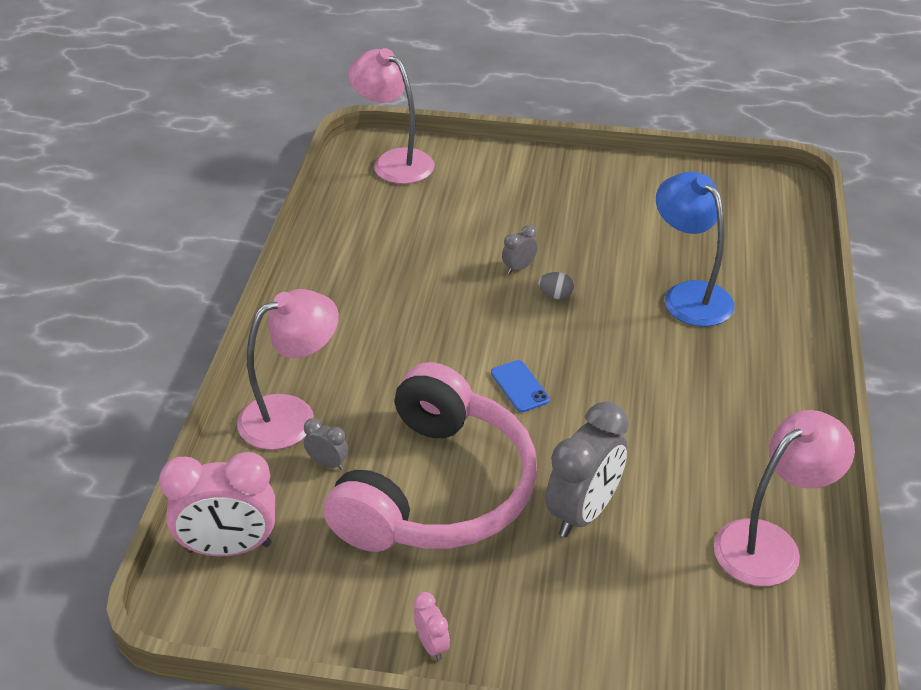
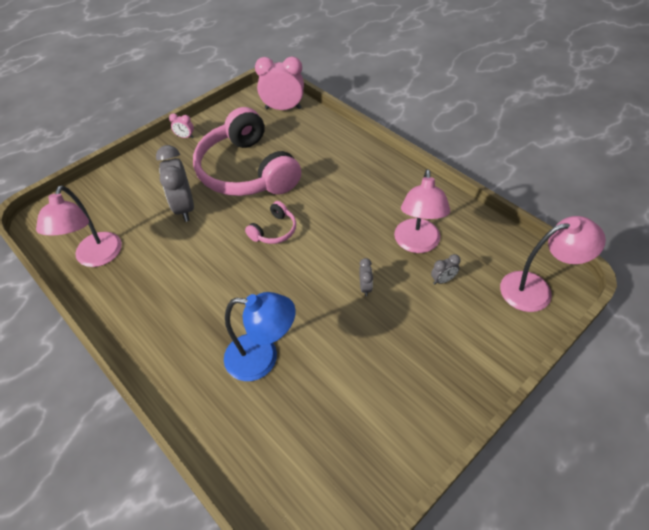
camera: 130 degrees right, 10 degrees up
(229, 548) = (283, 108): pink clock -> pink clock turned 60 degrees clockwise
(292, 415) = (335, 148): pink lamp -> pink lamp (417, 244)
(327, 463) = (296, 147): grey clock -> grey clock (443, 280)
(519, 386) = (274, 230): blue phone -> pink headphones
(555, 295) = (325, 289): grey egg -> none

